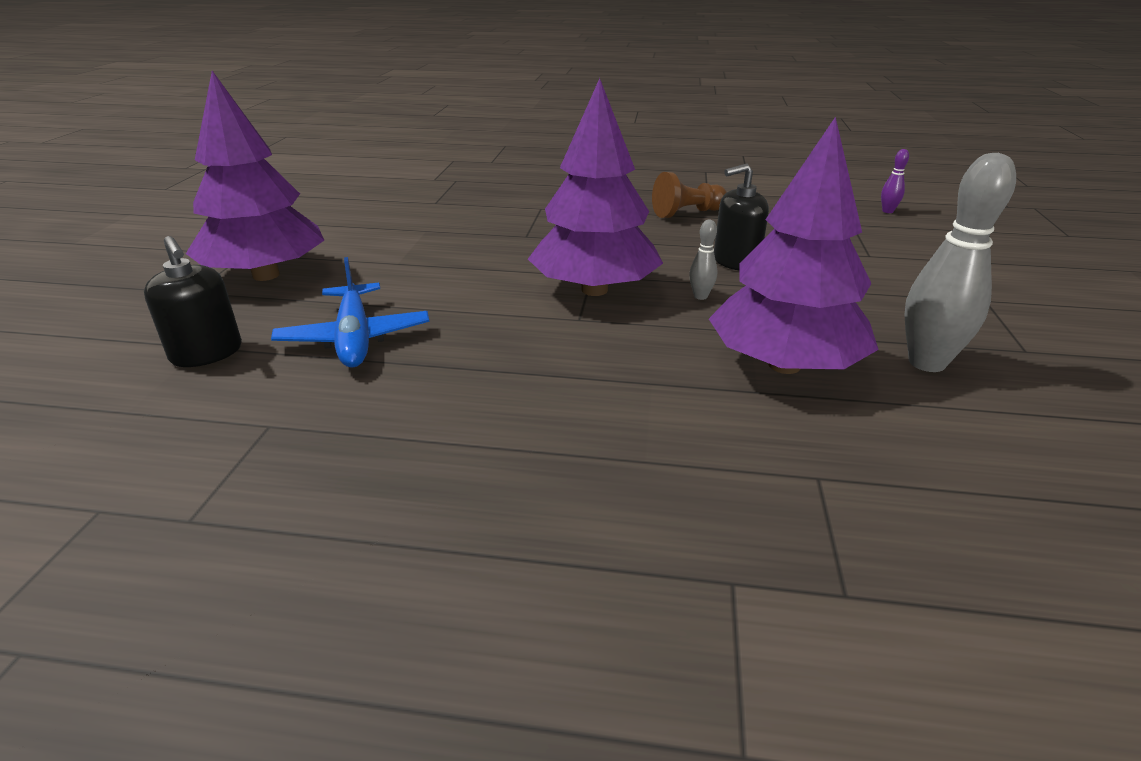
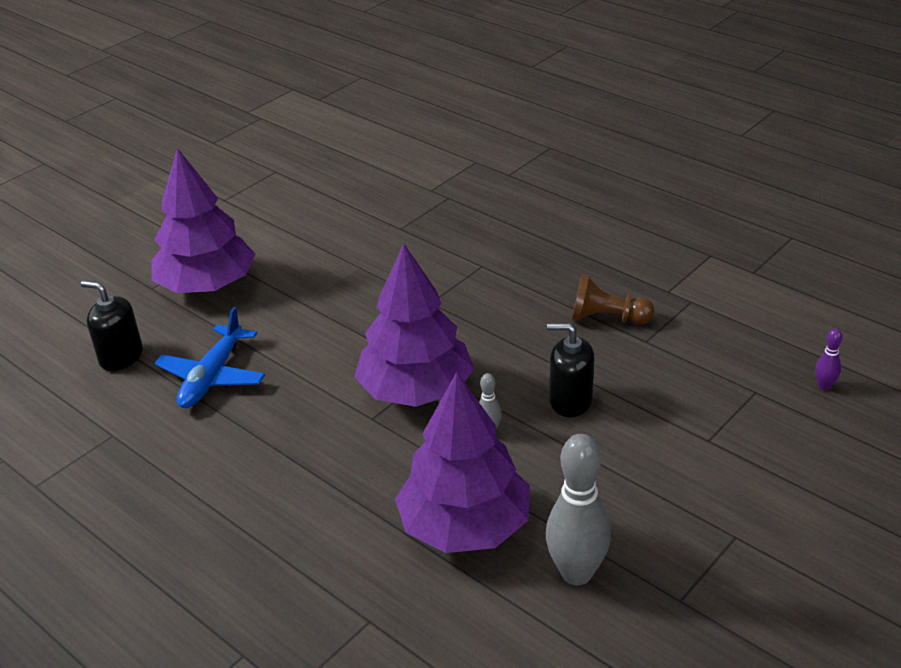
camera: 35 degrees right, 5 degrees up
(207, 353) = (121, 356): black soap dispenser -> black soap dispenser turned 120 degrees clockwise

